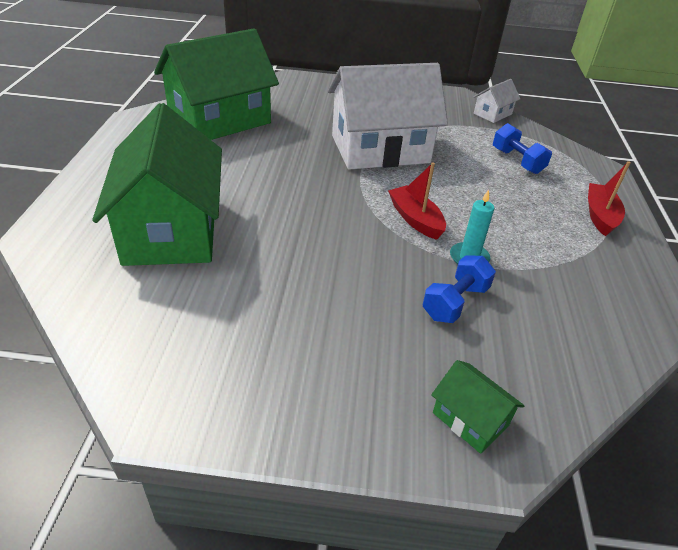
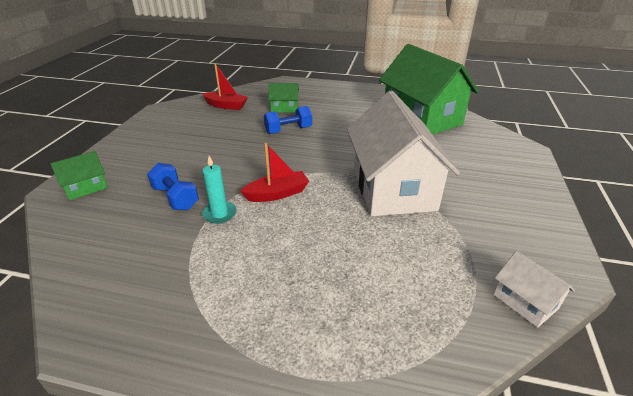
camera: 100 degrees right, 5 degrees down
(171, 230) = (284, 108): green house -> green house, size x0.43
(517, 161) = (386, 292): blue dumbbell -> blue dumbbell (288, 130)
(600, 216) = (256, 343): red boat -> red boat (226, 106)

